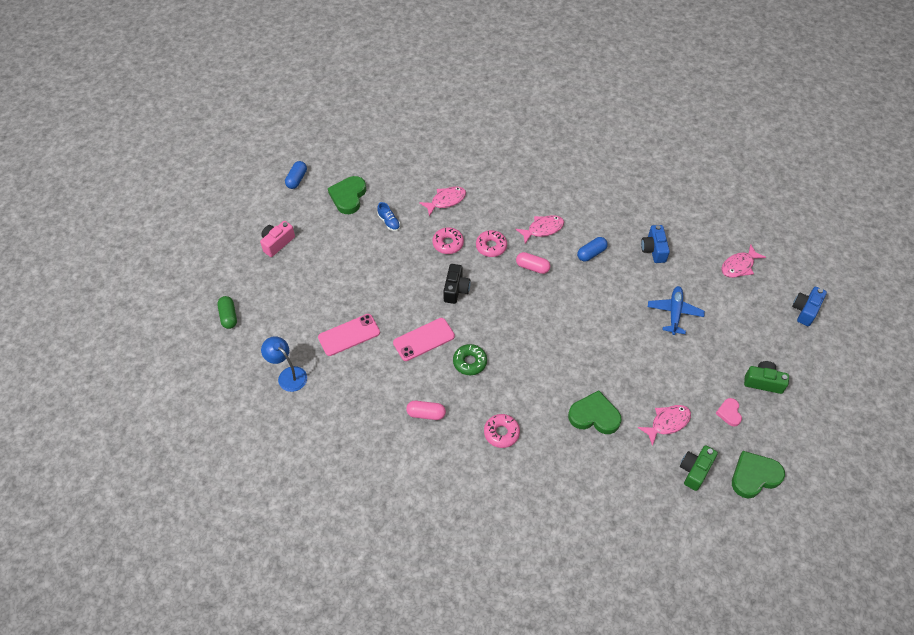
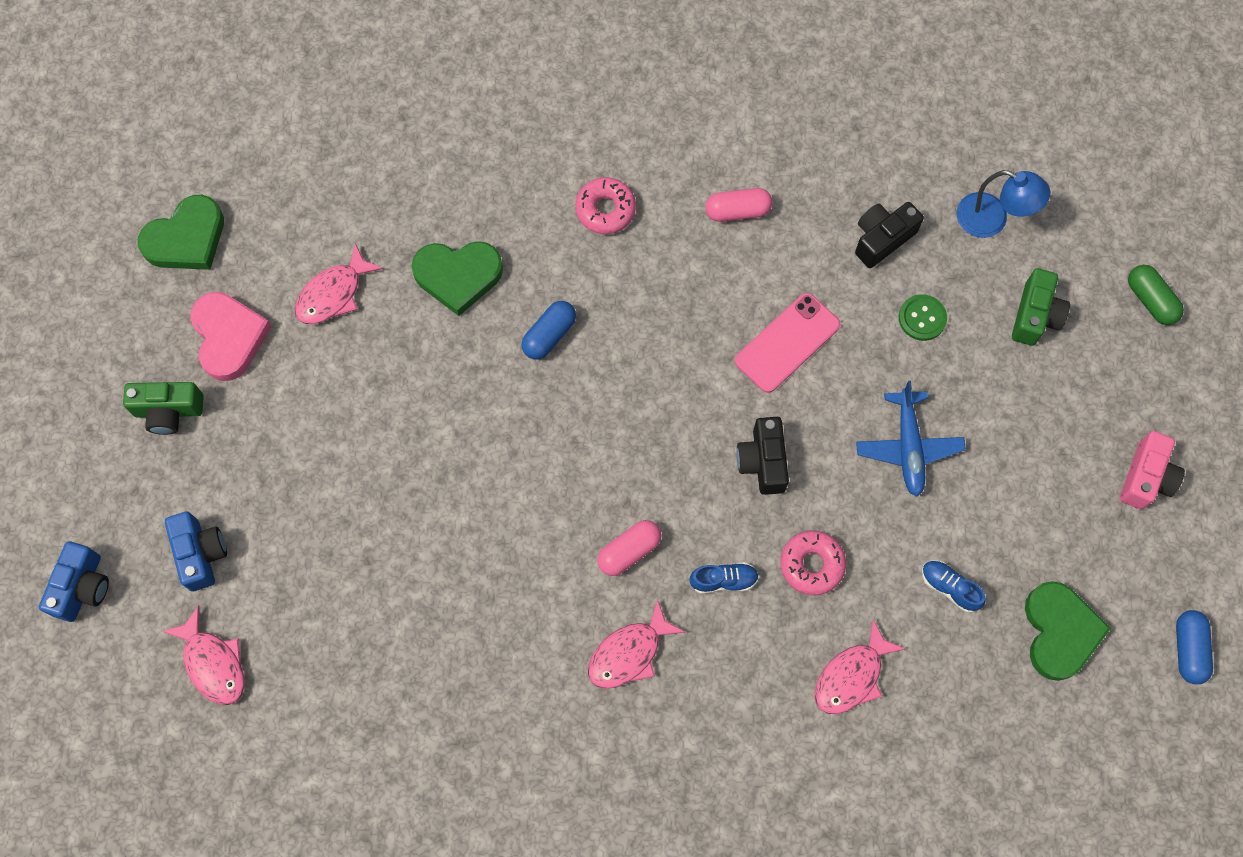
camera: 165 degrees right, 15 degrees up
(349, 335) = (922, 318): pink phone -> green button
(352, 379) = (882, 239): none -> black camera
(470, 362) = (693, 320): green donut -> none
(491, 246) = (723, 580): pink donut -> blue shoe
(532, 267) = (629, 551): pink capsule -> pink capsule turned 45 degrees counterclockwise
(591, 253) = (518, 616): blue capsule -> blue capsule (549, 335)
(653, 250) = (391, 660): blue camera -> blue camera (201, 554)
(674, 313) = (337, 516): blue plane -> blue plane (908, 447)
(695, 470) = (283, 225): green camera -> green camera (1035, 315)
(729, 413) = (229, 337): pink heart -> pink heart, size x1.78
(739, 266) = (213, 663): pink fish -> pink fish turned 105 degrees clockwise

